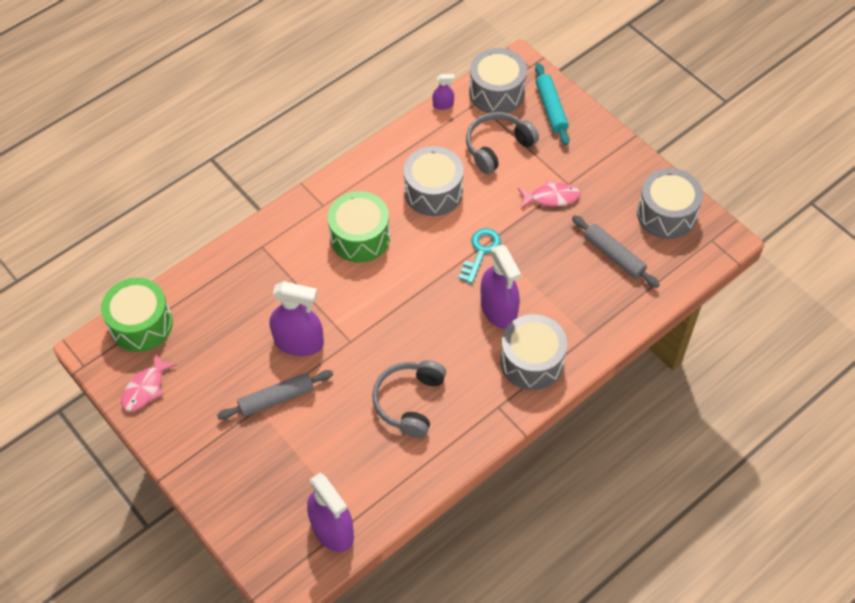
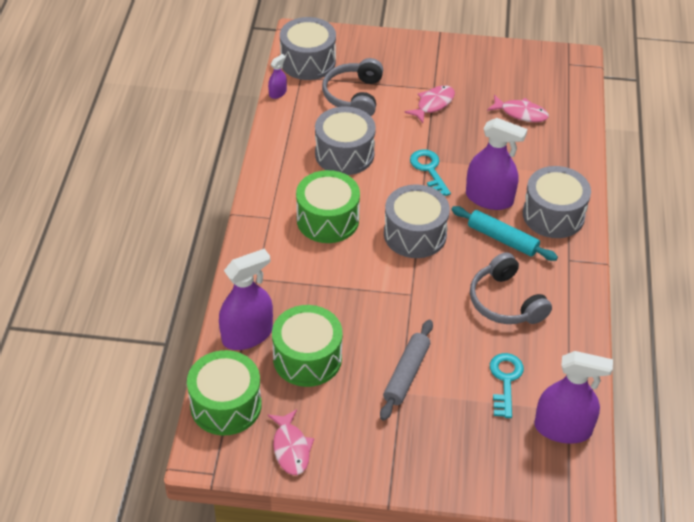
camera: 45 degrees left, 10 degrees down
(227, 333) = (307, 358): none -> green drum
(299, 342) = (373, 323): purple spray bottle -> purple spray bottle (247, 335)
(336, 460) = (505, 380): none -> turquoise key
(551, 108) = (360, 49): turquoise rolling pin -> turquoise rolling pin (502, 239)
(614, 255) = (521, 113): grey rolling pin -> pink fish
(666, 214) = (521, 66): grey drum -> grey drum (415, 234)

